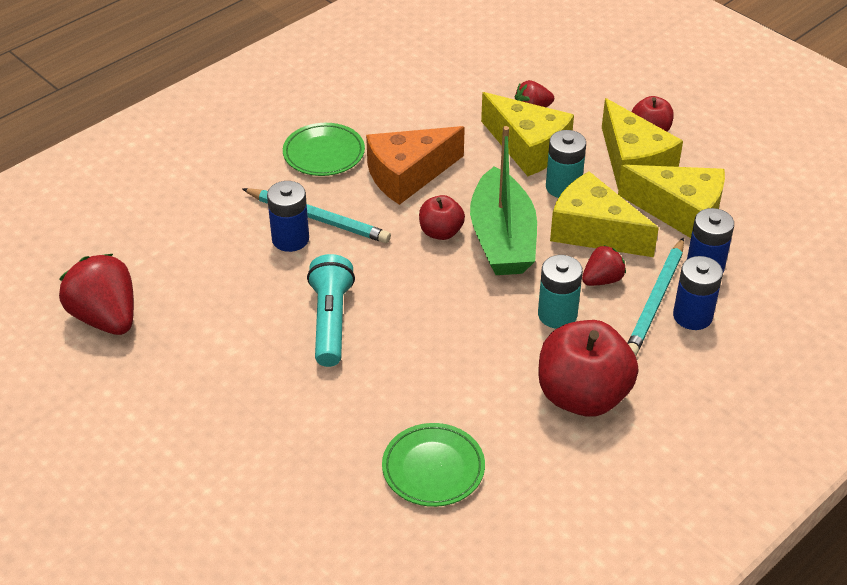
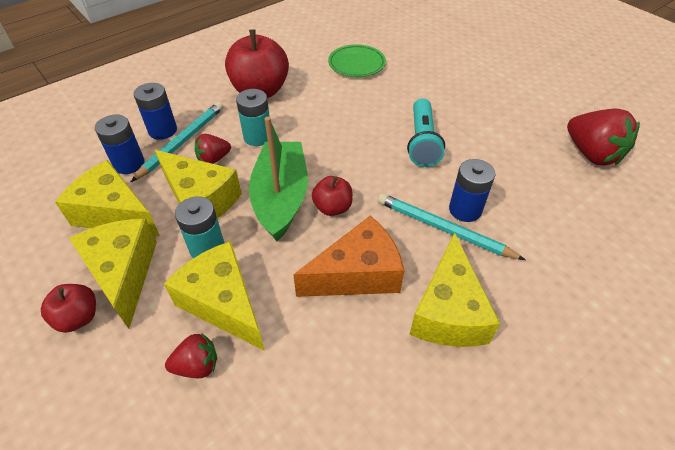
camera: 175 degrees left, 5 degrees up
(324, 154) = (448, 311): green plate -> yellow cheese

